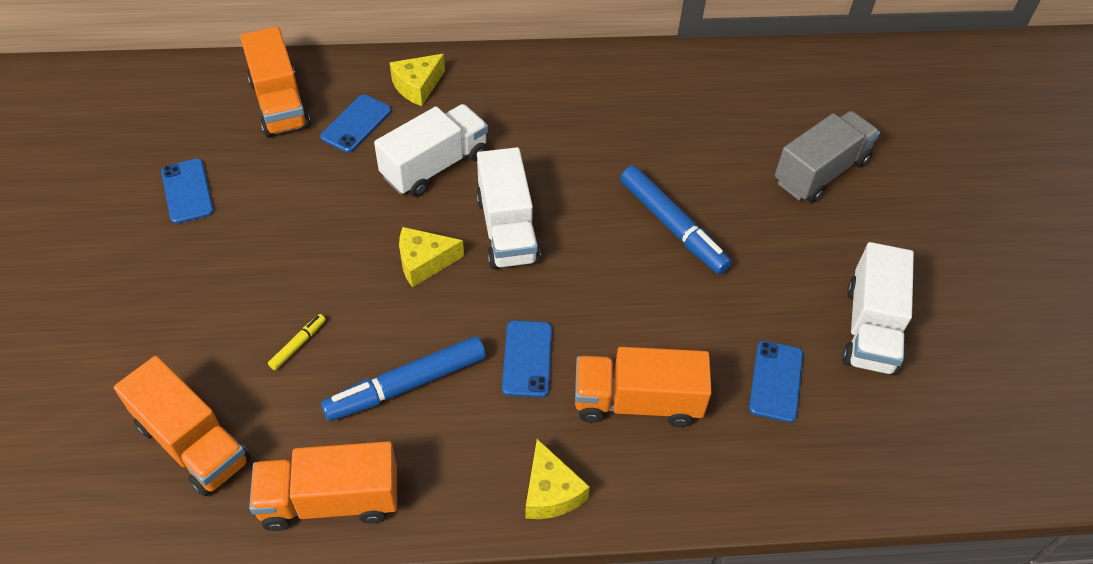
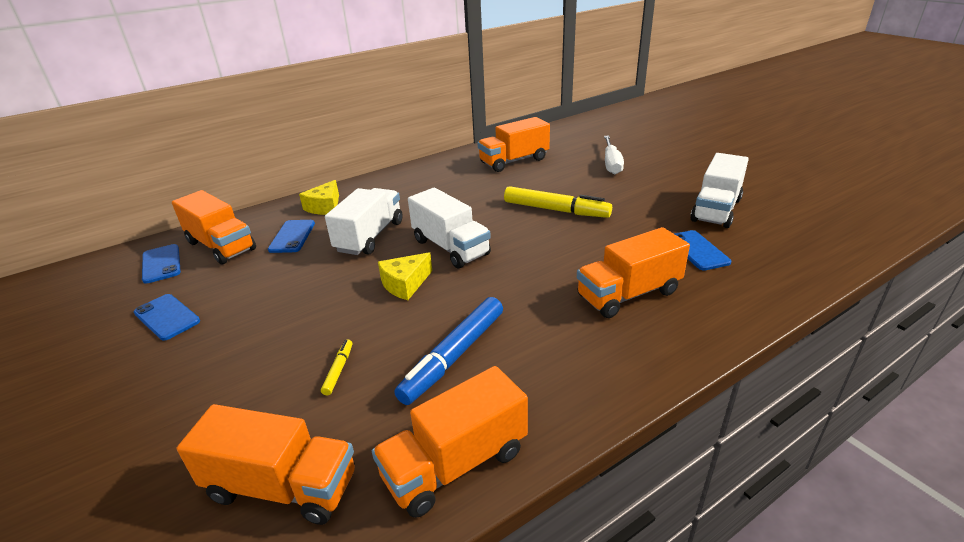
camera: 25 degrees left, 20 degrees down
(527, 359) = (531, 303): blue phone -> blue phone (161, 264)
(550, 492) = (627, 369): yellow cheese -> none
(672, 226) = (556, 210): blue marker -> yellow marker
(698, 103) = (514, 161): none -> orange truck
(821, 172) = (611, 164): grey truck -> white screwdriver
(870, 328) = (716, 210): white truck -> white truck turned 45 degrees clockwise

